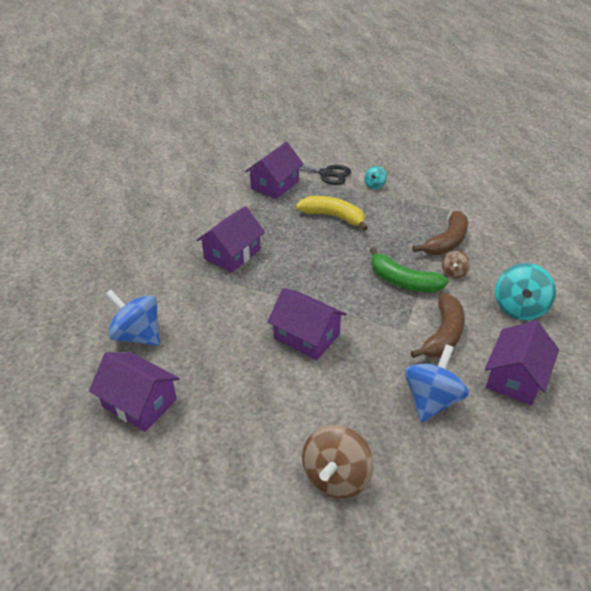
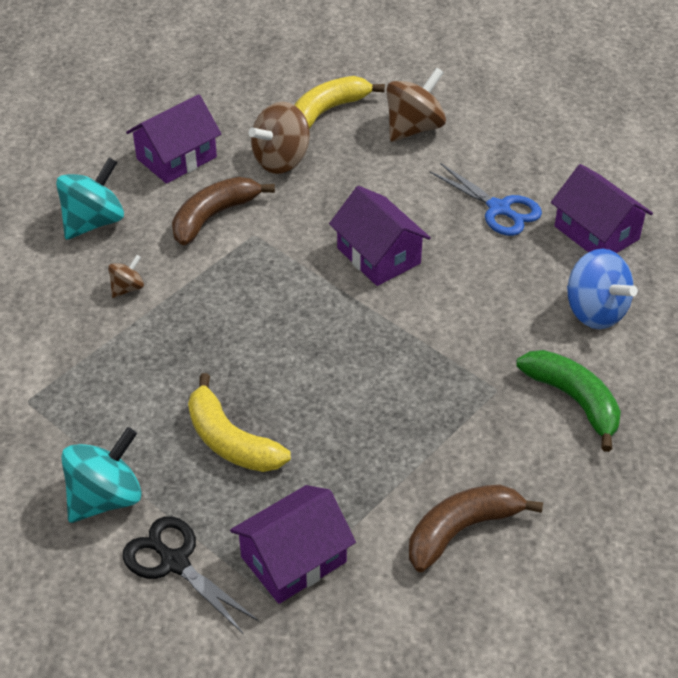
camera: 160 degrees left, 5 degrees up
(227, 403) = (499, 209): none -> blue scissors
(232, 254) = (432, 409): purple house -> none
(374, 185) = (106, 498): turquoise spinning top -> turquoise spinning top, size x1.94
(403, 281) = (207, 294): green banana -> green banana (573, 400)
(430, 473) = (327, 111): none -> yellow banana
(431, 400) = (281, 160): blue spinning top -> brown spinning top
(446, 242) = (90, 340): brown banana -> brown banana (461, 530)

